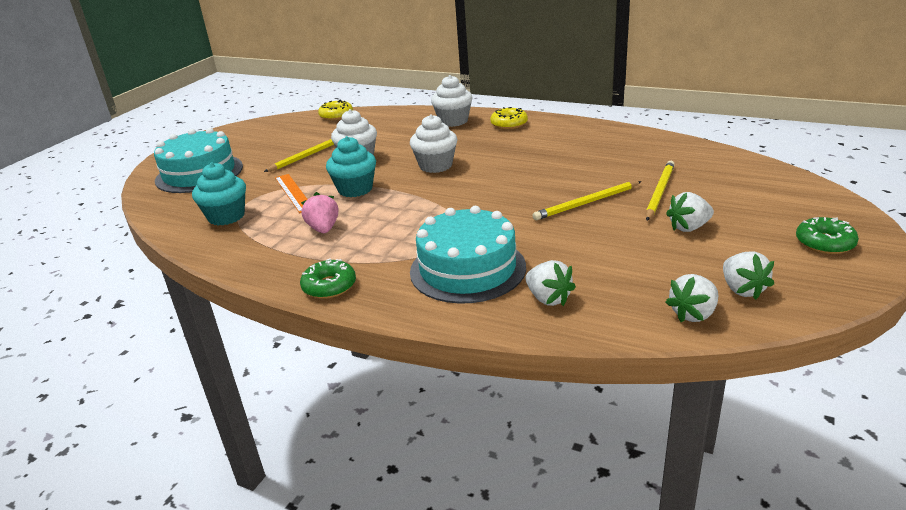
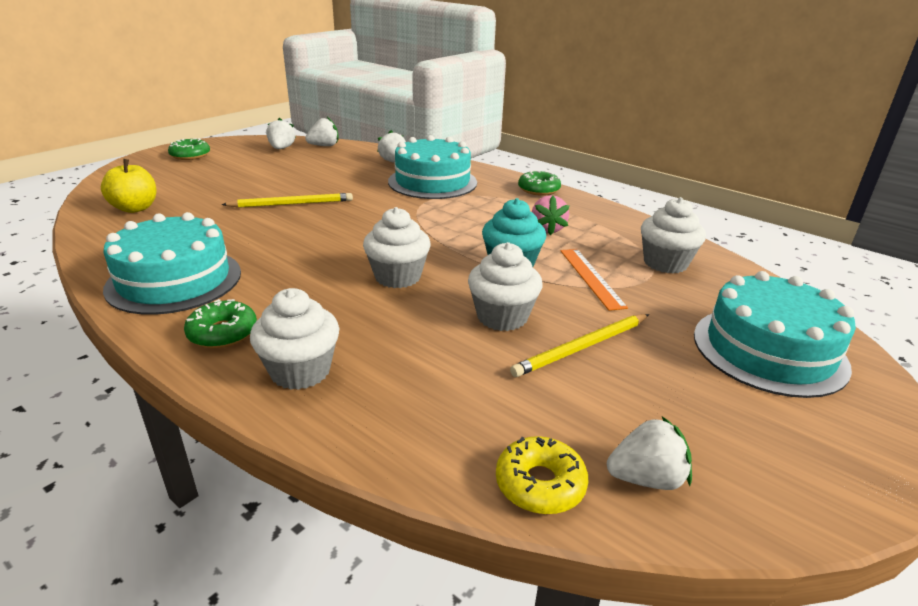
camera: 170 degrees left, 0 degrees up
(226, 216) = (665, 263): turquoise cupcake -> white cupcake
(509, 124) = (223, 333): yellow donut -> green donut
(577, 136) = (174, 280): none -> turquoise cake
(659, 192) = (219, 200): yellow pencil -> none
(689, 227) = (249, 176): white strawberry -> white strawberry (646, 478)
(712, 169) = (135, 208): none -> yellow apple

